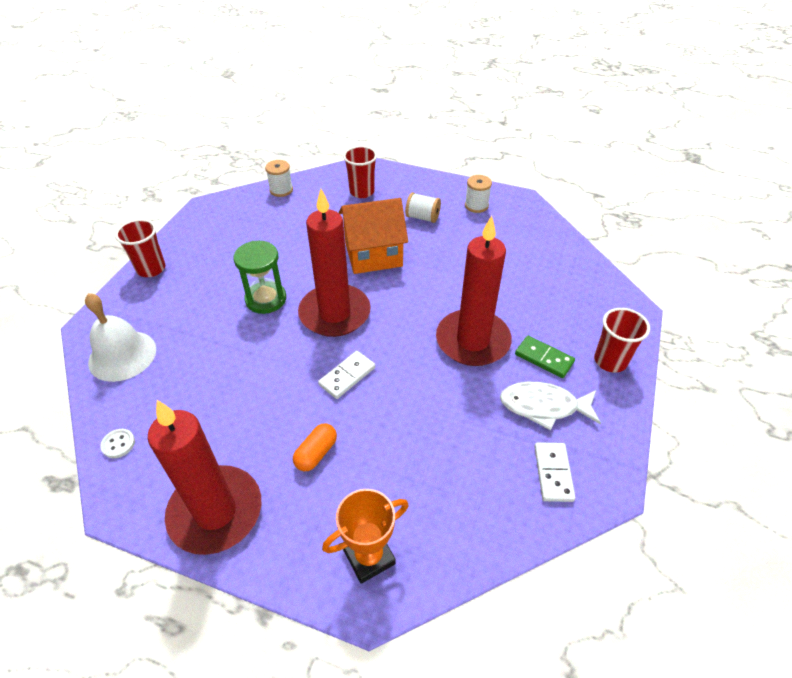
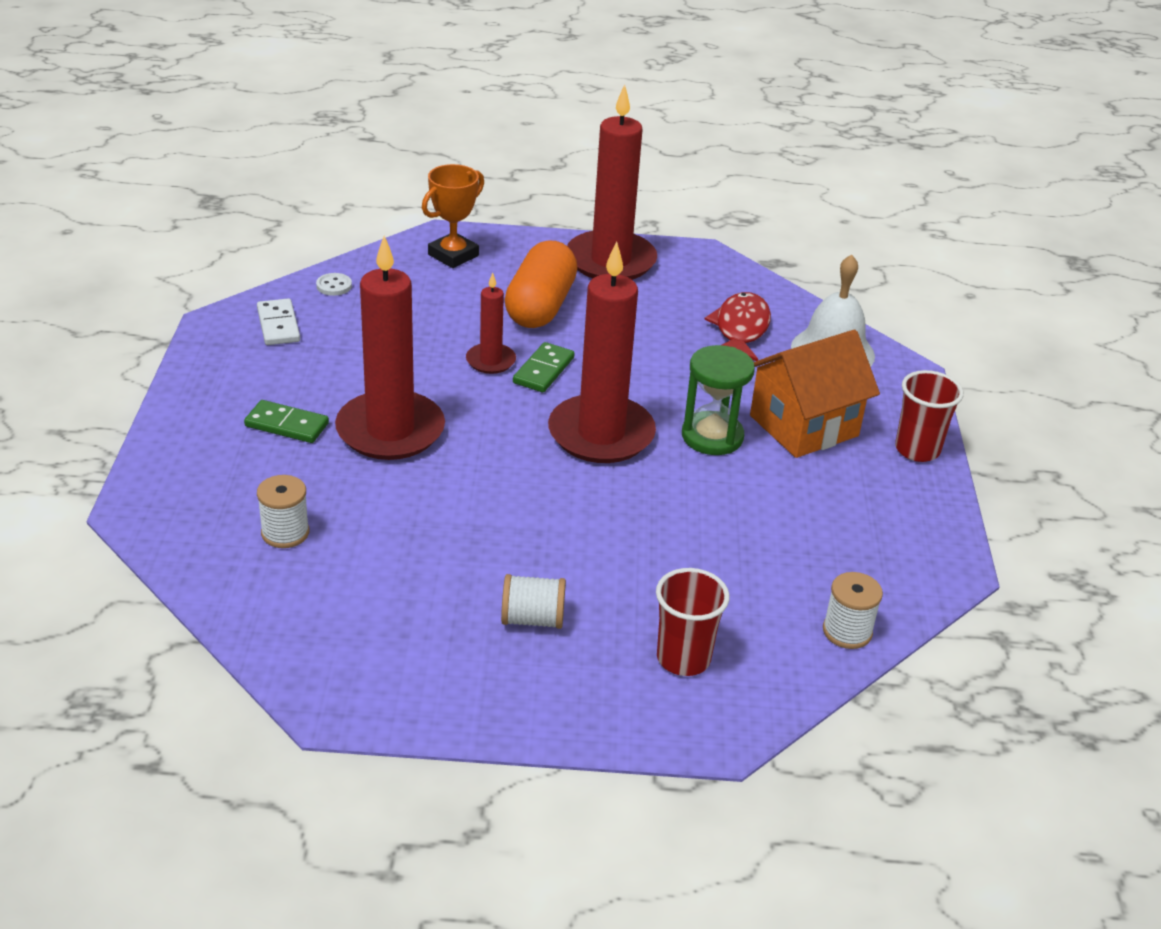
camera: 160 degrees right, 10 degrees down
(118, 444) = (749, 286): white button -> white button (334, 286)
(170, 392) = (740, 329): none -> red fish
(316, 453) = (540, 306): orange capsule -> orange capsule, size x1.97
(347, 376) = (544, 370): white domino -> green domino
(373, 254) = (590, 529): orange house -> orange house (804, 426)
(383, 394) = (490, 361): none -> red candle
(476, 205) = (430, 669): white spool -> white spool (285, 533)
(543, 406) = (288, 376): white fish -> none
(610, 361) = (191, 435): red cup -> none

